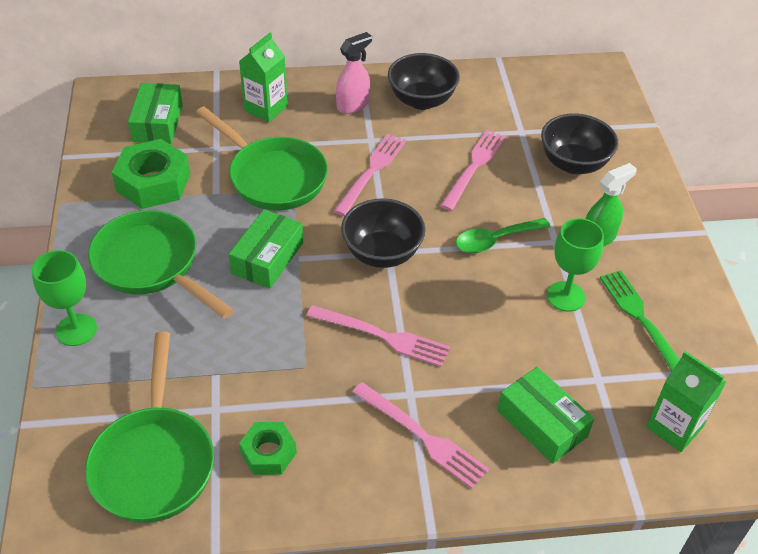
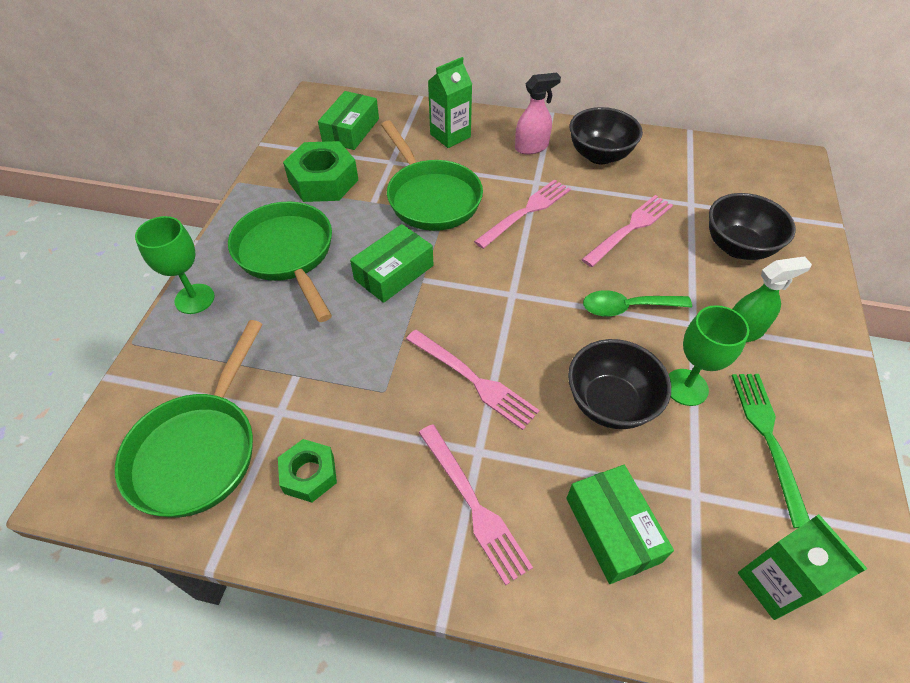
camera: 20 degrees right, 5 degrees up
(382, 253) = (506, 294): black bowl -> black bowl (610, 403)

